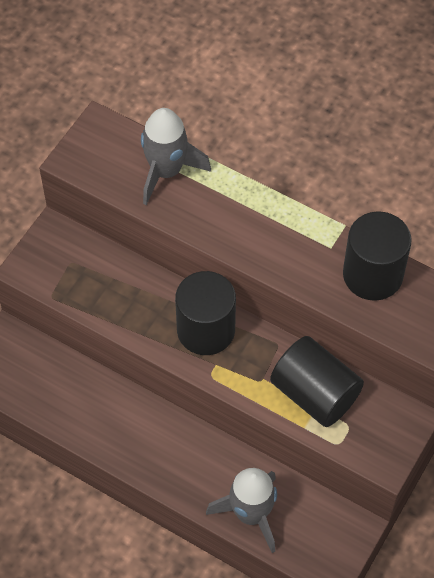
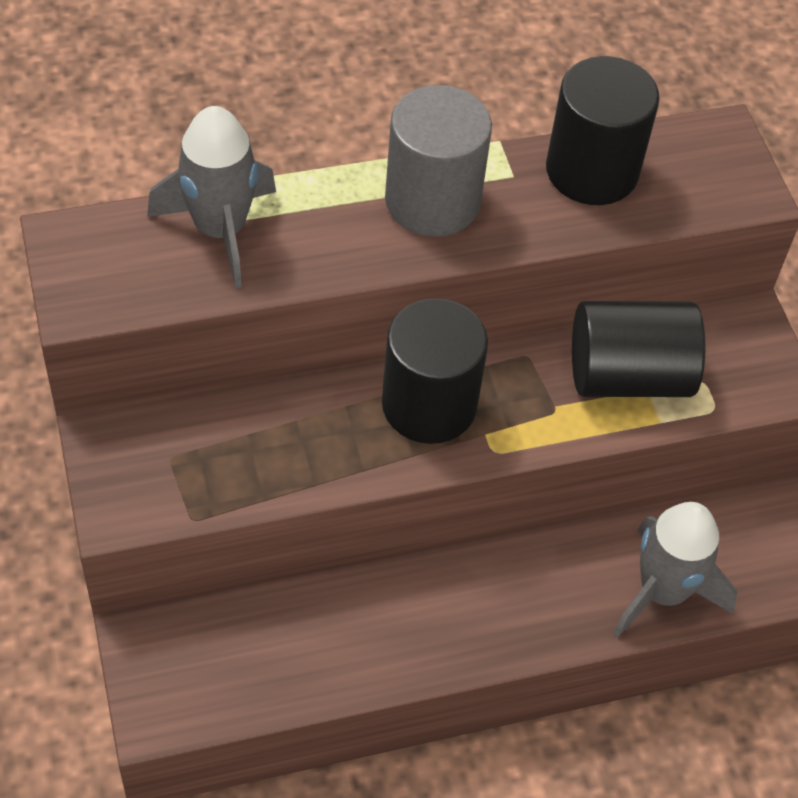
camera: 50 degrees left, 5 degrees down
(277, 230) = (432, 201): none -> grey cylinder

